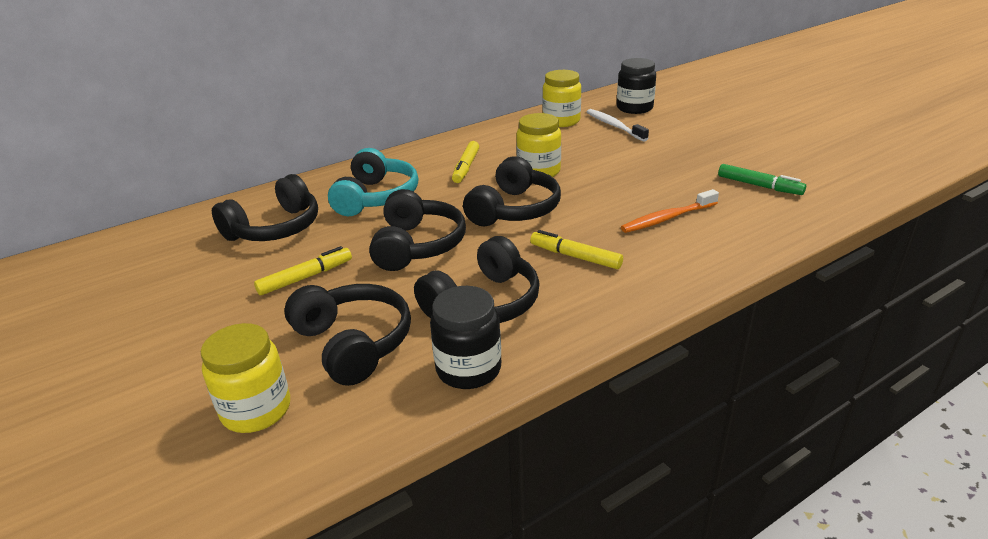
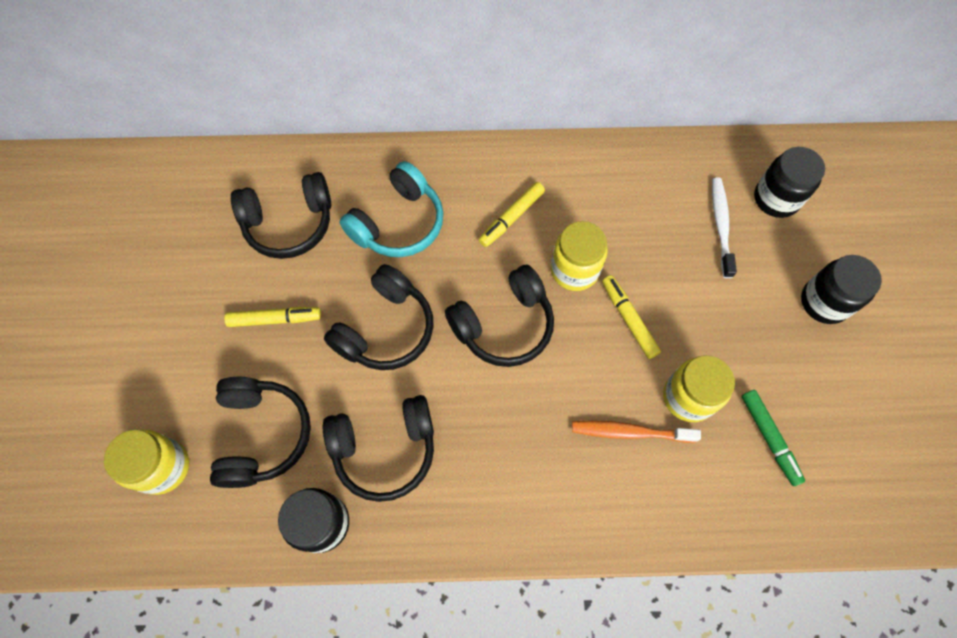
camera: 30 degrees right, 35 degrees up
(561, 121) = (673, 179): yellow jar -> yellow jar (688, 397)
(575, 256) = (502, 435): yellow marker -> yellow marker (628, 319)
(715, 130) = (824, 302): none -> black jar

